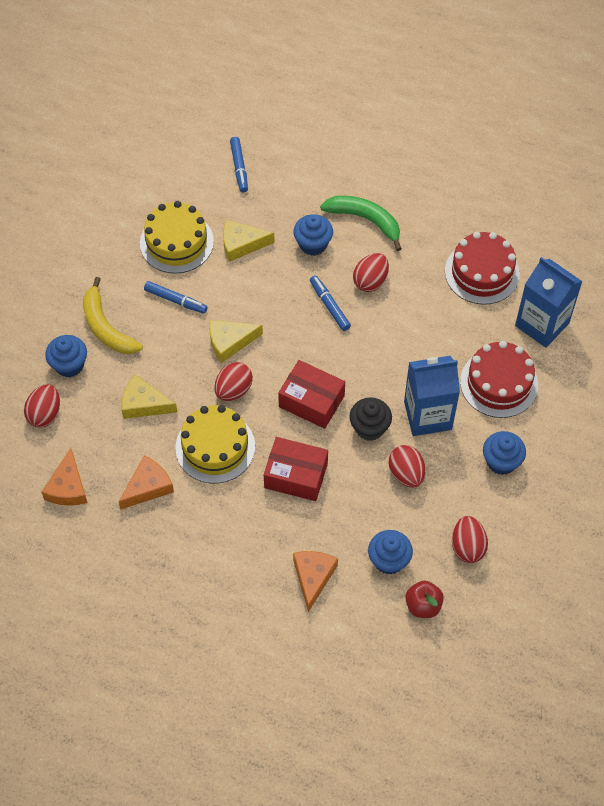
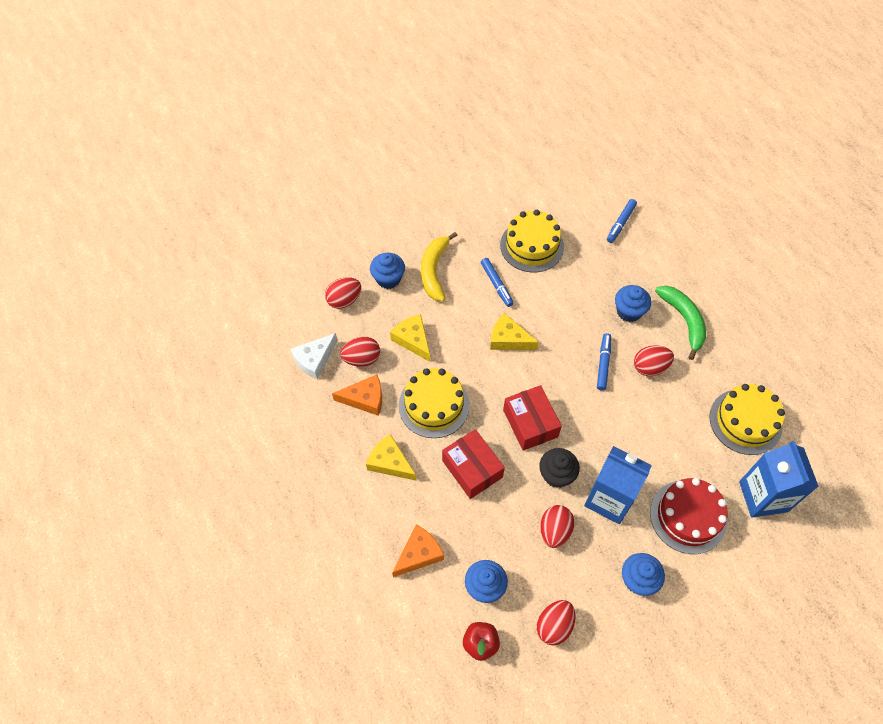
camera: 40 degrees right, 0 degrees up
(68, 487) = (314, 359): orange cheese -> white cheese
(233, 390) = (482, 374): red egg -> red egg (362, 359)
(241, 244) = (576, 277): yellow cheese -> yellow cheese (390, 462)
(482, 272) = (745, 421): red cake -> yellow cake

